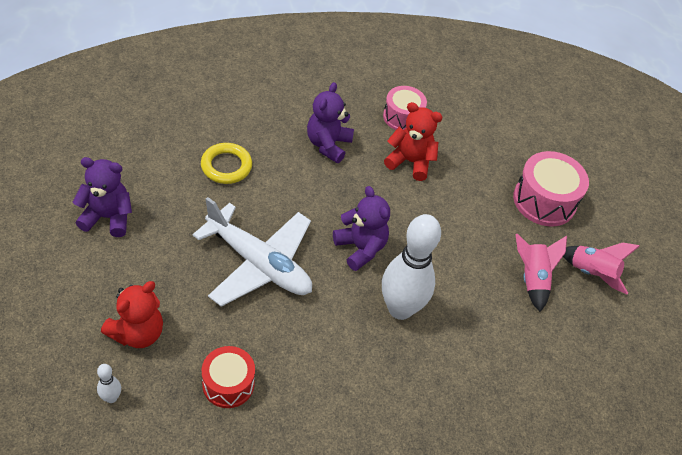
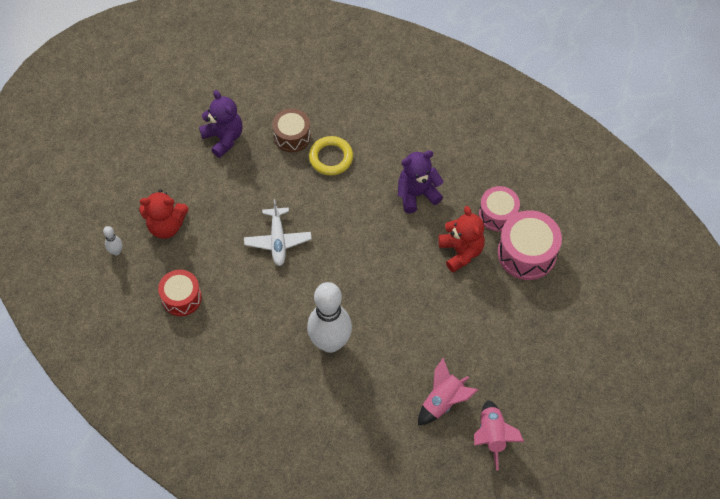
camera: 55 degrees right, 10 degrees up
(172, 173) = (292, 136): none -> brown drum
(258, 264) = (277, 240): white plane -> white plane, size x0.60
(360, 248) = (352, 283): purple teddy bear -> none
(544, 201) = (526, 359): pink drum -> pink drum (526, 253)

